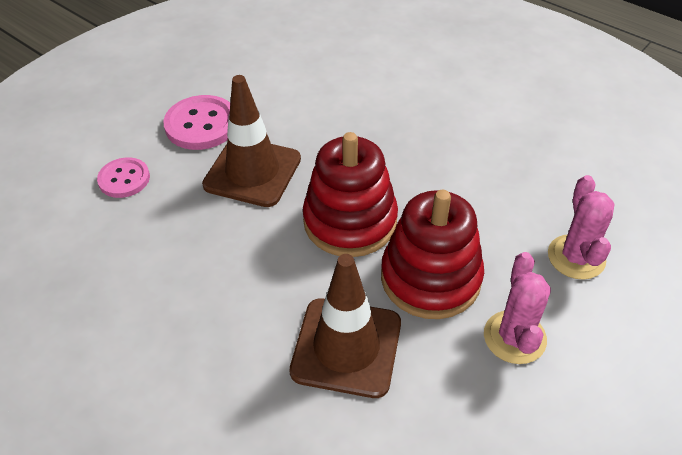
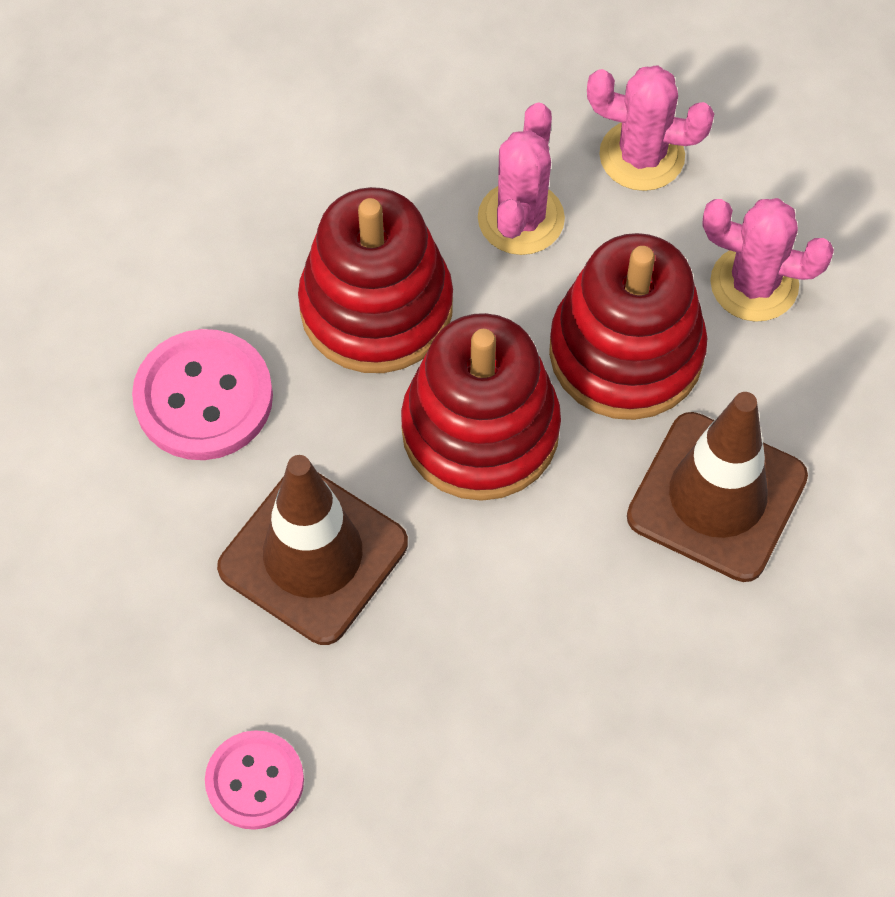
camera: 75 degrees left, 15 degrees up
(201, 125) = (149, 623): pink button -> pink button (203, 397)
(408, 163) = (376, 307): none -> red stacking toy
(497, 209) = (521, 219): none -> pink cactus

